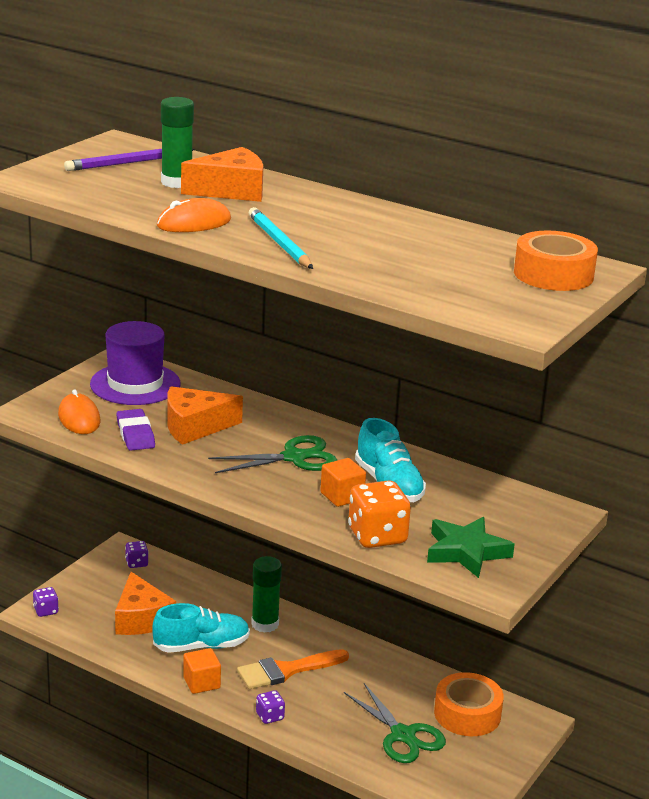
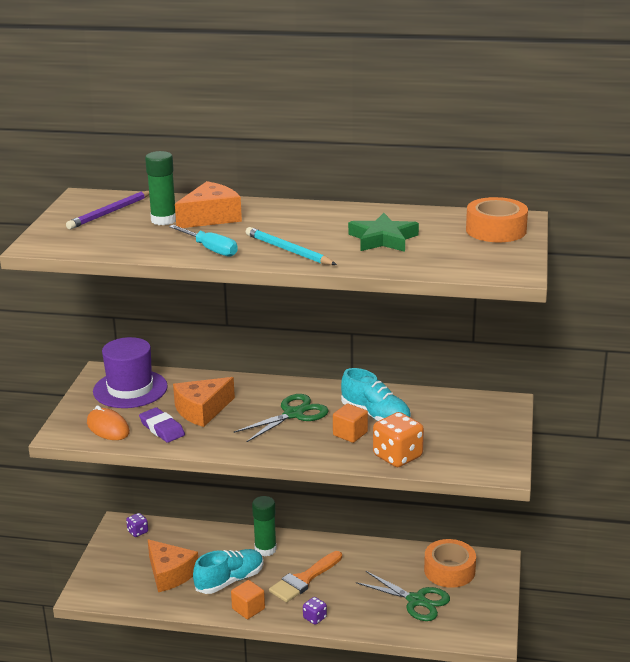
camera: 20 degrees left, 0 degrees up
(46, 611) = (91, 591): purple dice -> none
(194, 223) = (210, 249): orange mouse -> turquoise screwdriver
(466, 552) = (466, 450): green star -> green star (383, 239)

